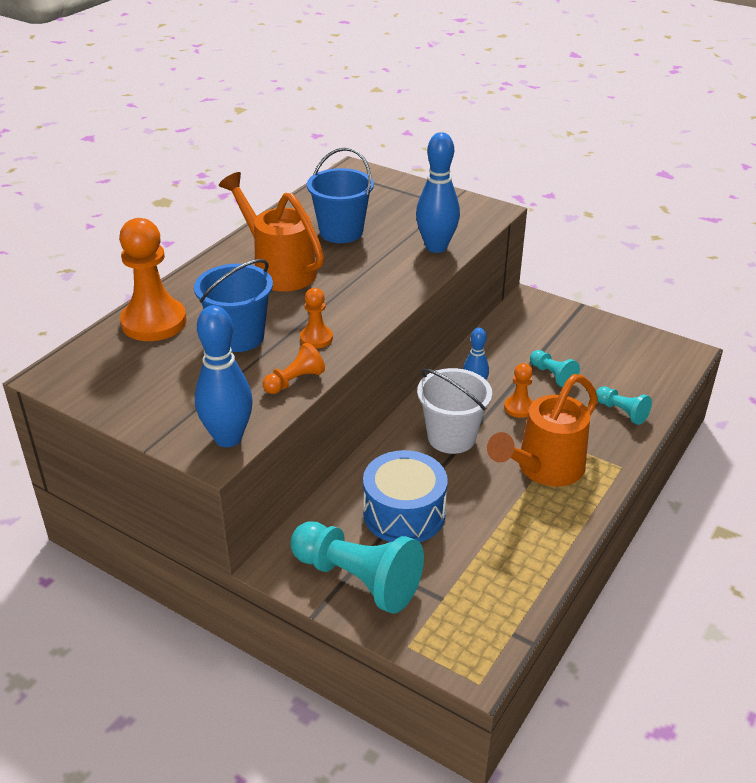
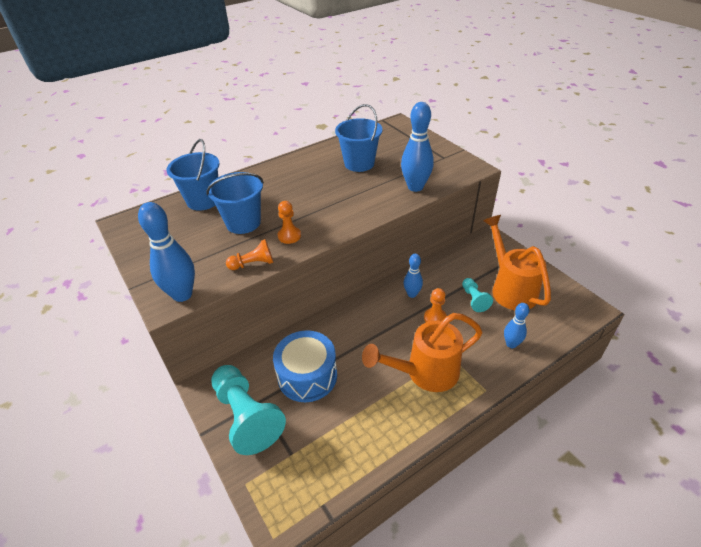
camera: 25 degrees right, 5 degrees up
(154, 322) = (203, 200): orange pawn -> blue bucket
(278, 270) = (301, 181): orange watering can -> orange watering can (510, 288)
(451, 437) = (374, 327): white bucket -> none
(622, 412) = (511, 344): turquoise pawn -> blue bowling pin

